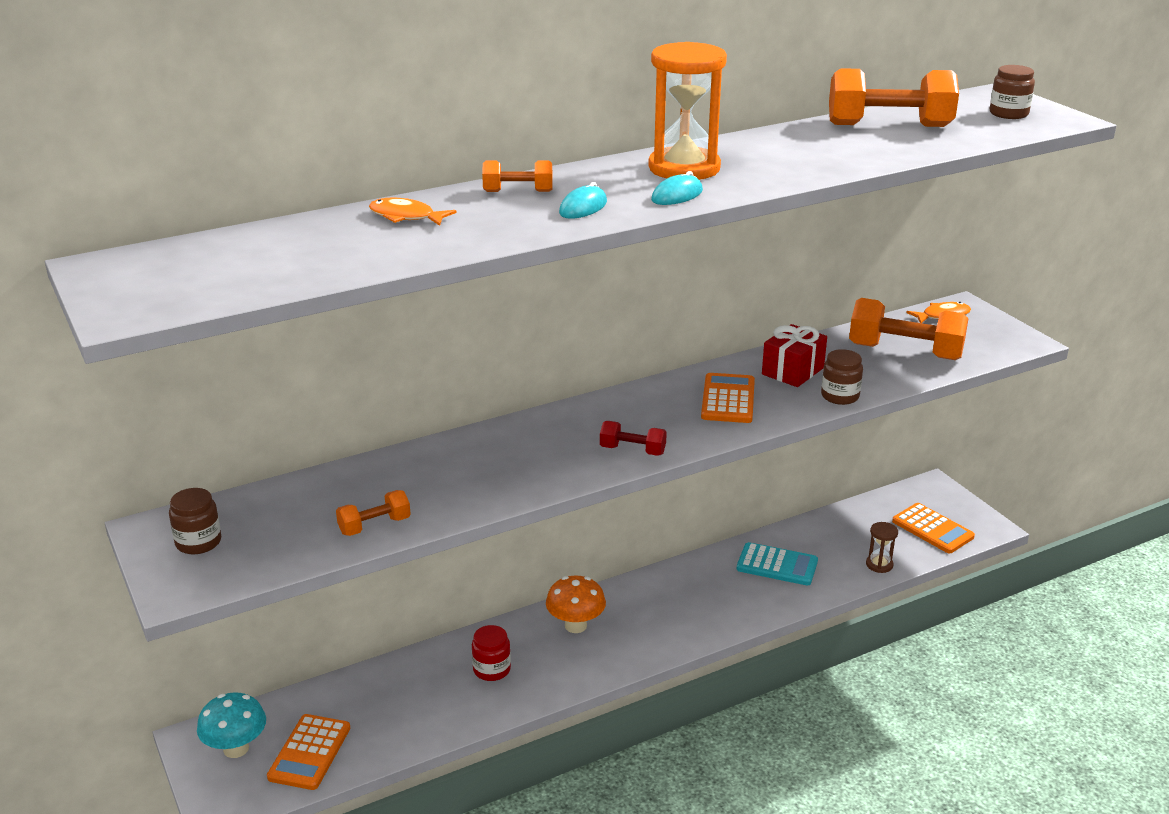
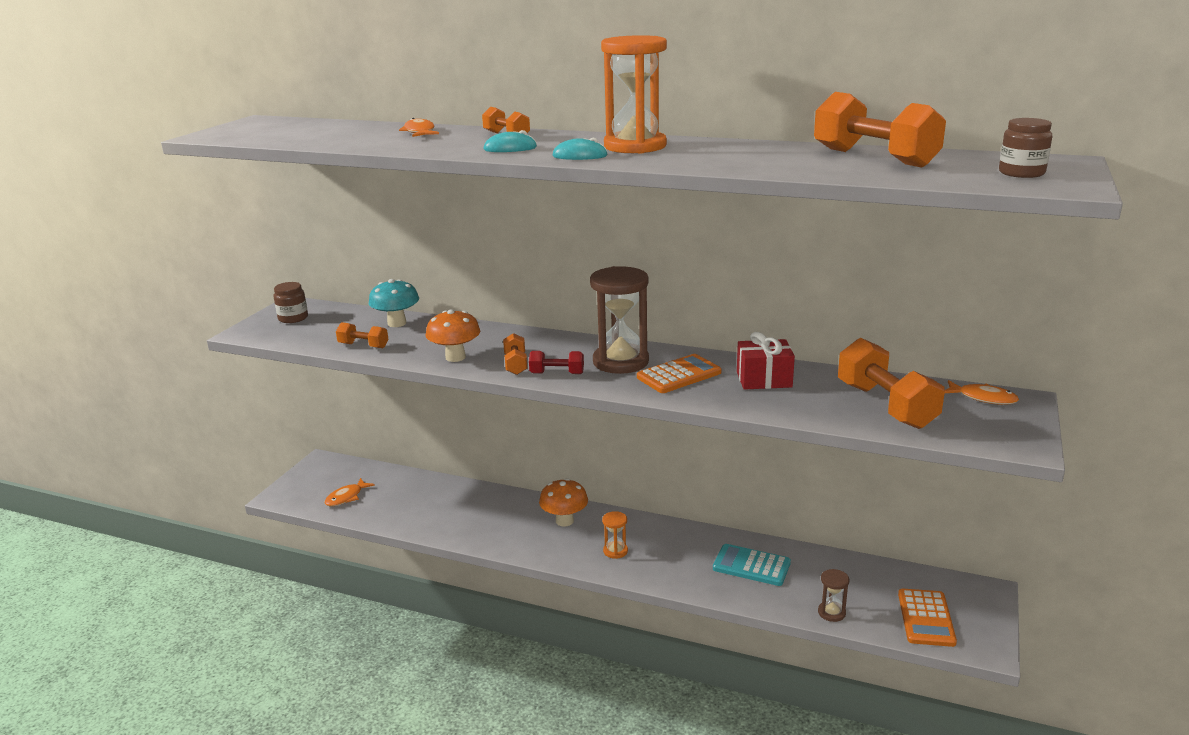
camera: 50 degrees right, 5 degrees down
(236, 748) = (326, 476): turquoise mushroom -> turquoise mushroom (397, 323)
(309, 752) = (346, 497): orange calculator -> orange fish
(491, 669) = (484, 514): red jar -> none
(504, 485) = (455, 357): none -> orange mushroom
(577, 461) = (515, 364): none -> orange dumbbell
(632, 450) = (557, 373): red dumbbell -> red dumbbell turned 60 degrees counterclockwise
(658, 411) = (620, 362): none -> brown hourglass
(663, 622) = (615, 551): none -> orange hourglass
(777, 565) = (751, 566): turquoise calculator -> turquoise calculator turned 135 degrees clockwise
(840, 396) = (762, 407): brown jar -> none

